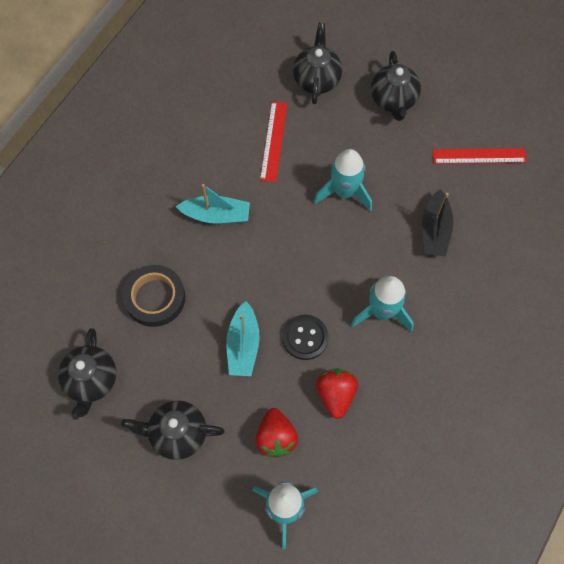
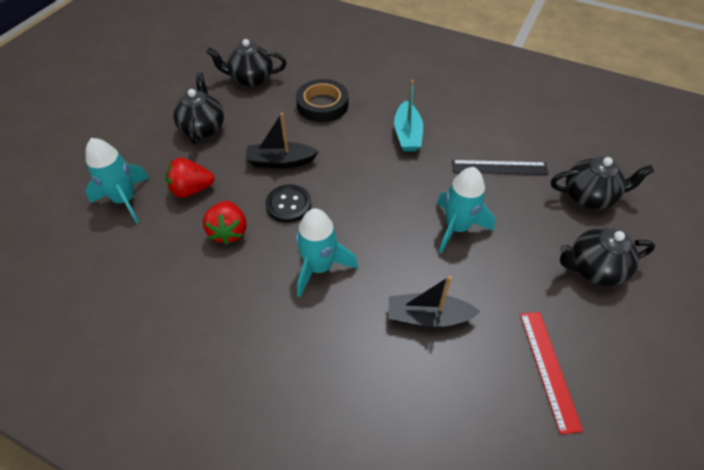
camera: 85 degrees right, 15 degrees down
(243, 345) = (281, 161): turquoise boat -> black boat
(273, 141) = (499, 167): red ruler -> black ruler
(335, 395) = (229, 231): red strawberry -> red strawberry turned 90 degrees clockwise

